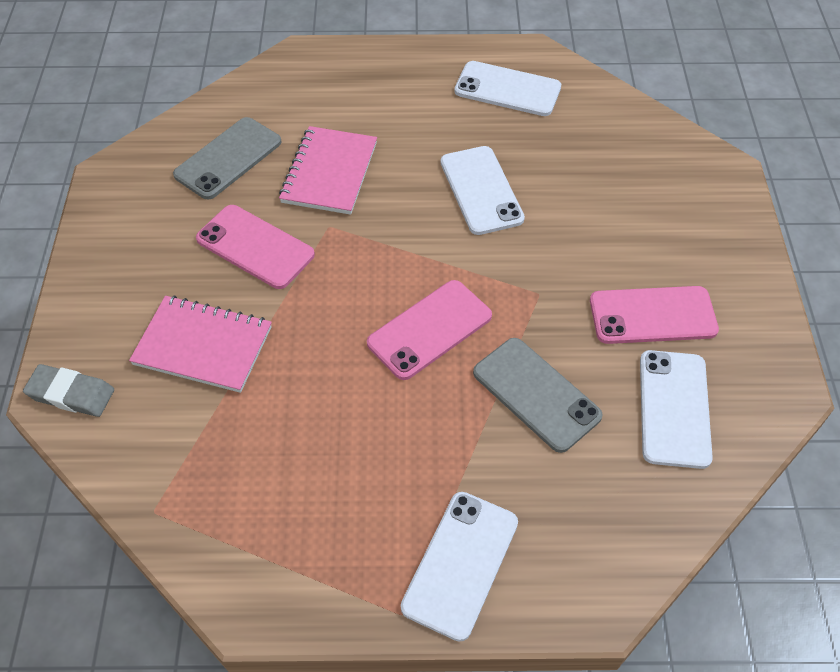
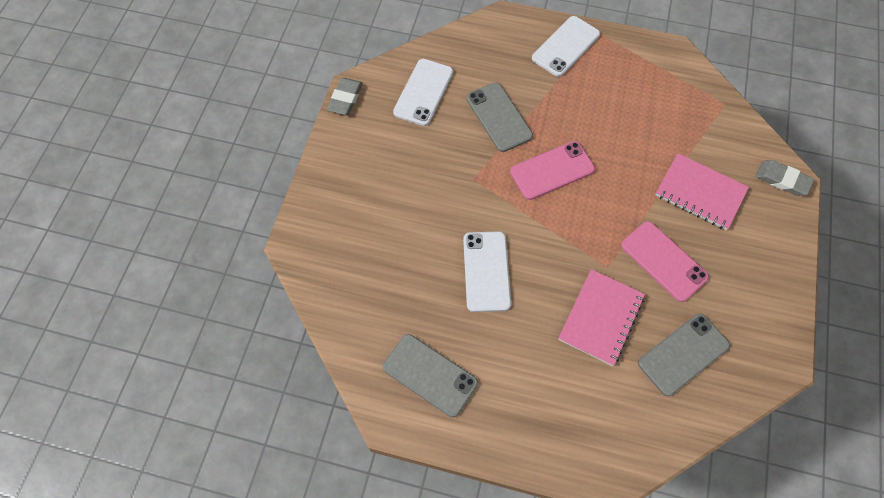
camera: 165 degrees left, 10 degrees up
(507, 89) = (430, 375): white phone -> grey phone
(652, 315) = (408, 147): pink phone -> none
(789, 368) = (345, 98): none -> grey eraser

